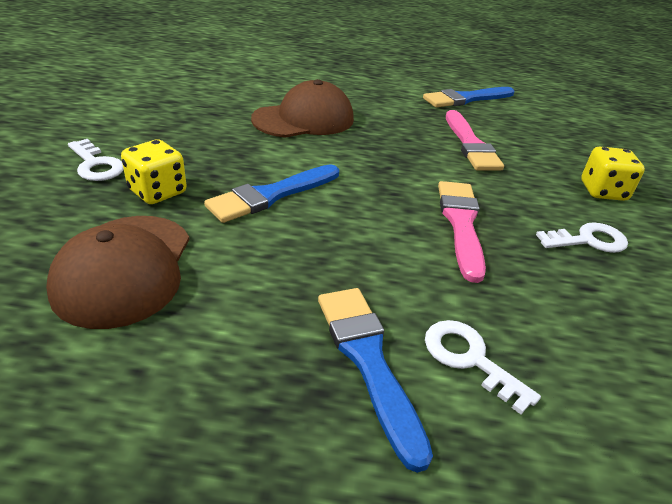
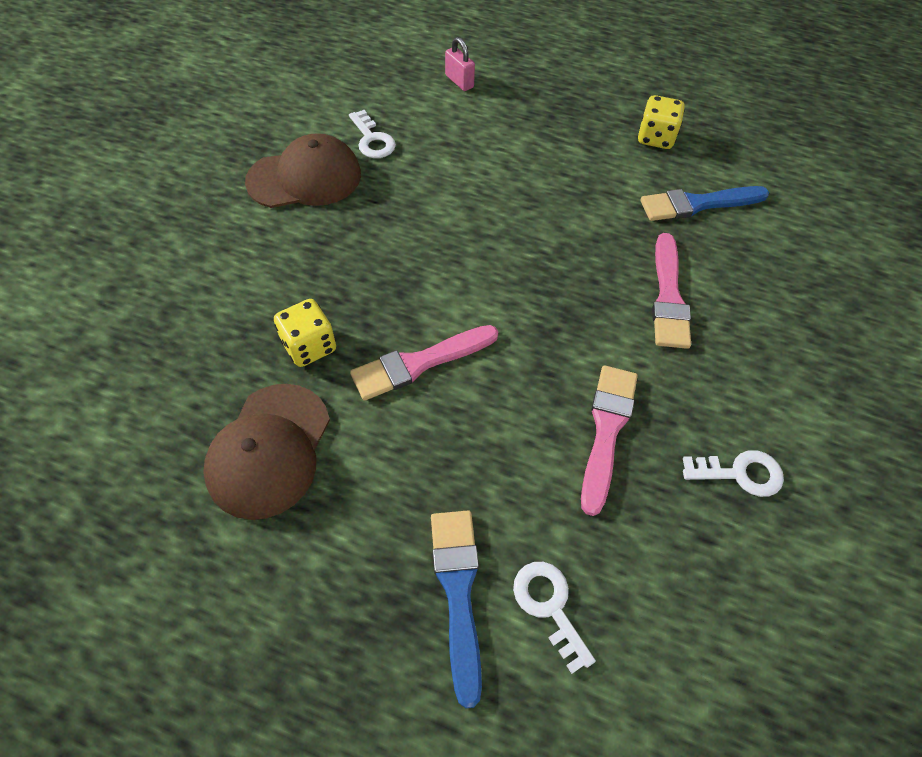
camera: 15 degrees right, 20 degrees up
(96, 165) = (255, 298): white key -> white key (372, 140)
(258, 48) = (459, 81): none -> pink padlock
(272, 195) = (420, 363): blue brush -> pink brush
(304, 119) = (483, 234): brown cap -> brown cap (305, 178)
(603, 191) = (798, 397): yellow dice -> yellow dice (655, 138)

